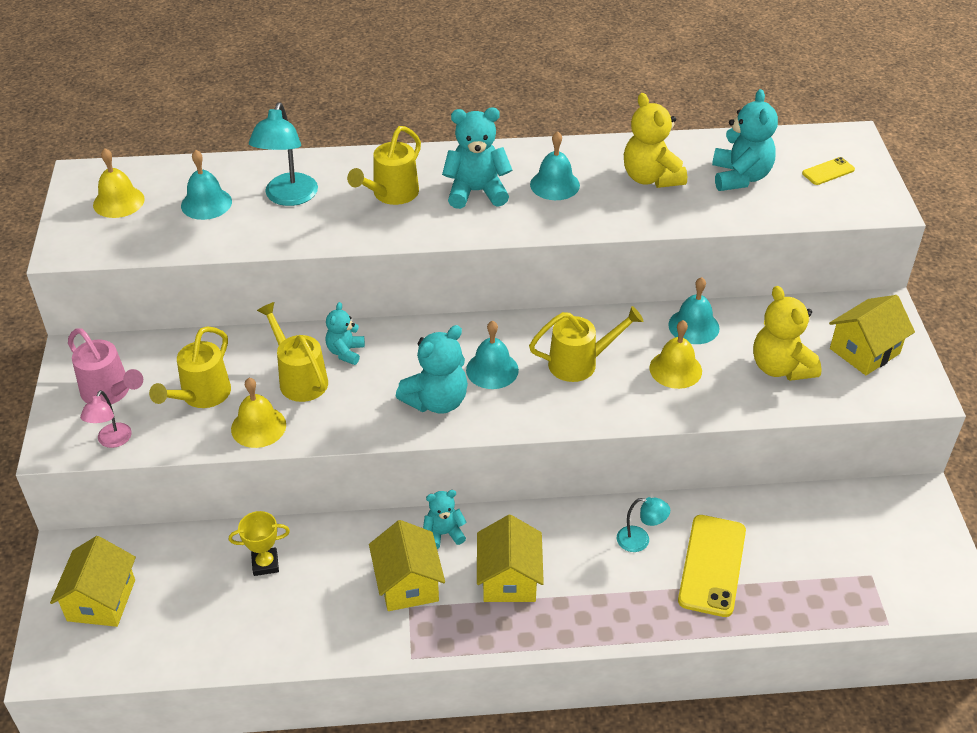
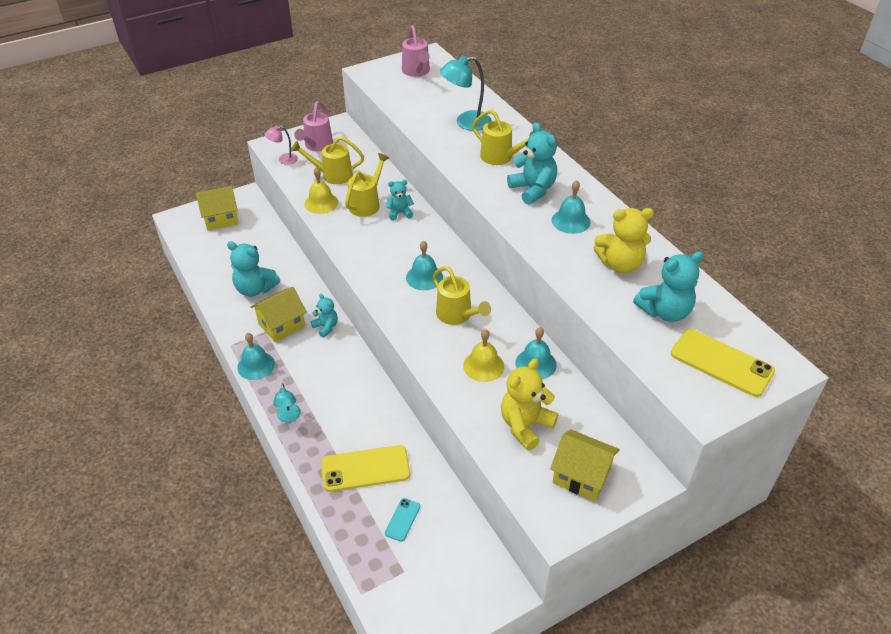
camera: 65 degrees right, 0 degrees up
(118, 201) = (416, 72): yellow bell -> pink watering can
(206, 203) = (437, 98): turquoise bell -> turquoise bell (256, 365)
(265, 564) = (269, 264): yellow trophy -> none
(391, 194) = (500, 157): yellow watering can -> yellow watering can turned 150 degrees counterclockwise
(436, 401) = (382, 263): turquoise teddy bear -> turquoise teddy bear (255, 289)
(509, 579) = (305, 368): yellow house -> none
(640, 540) = (368, 423): turquoise lamp -> turquoise lamp (289, 417)
(651, 178) = (620, 264): yellow teddy bear -> yellow teddy bear turned 135 degrees counterclockwise
(801, 553) = (402, 519): none -> turquoise phone
(828, 171) = (721, 363): yellow phone -> yellow phone, size x1.99

